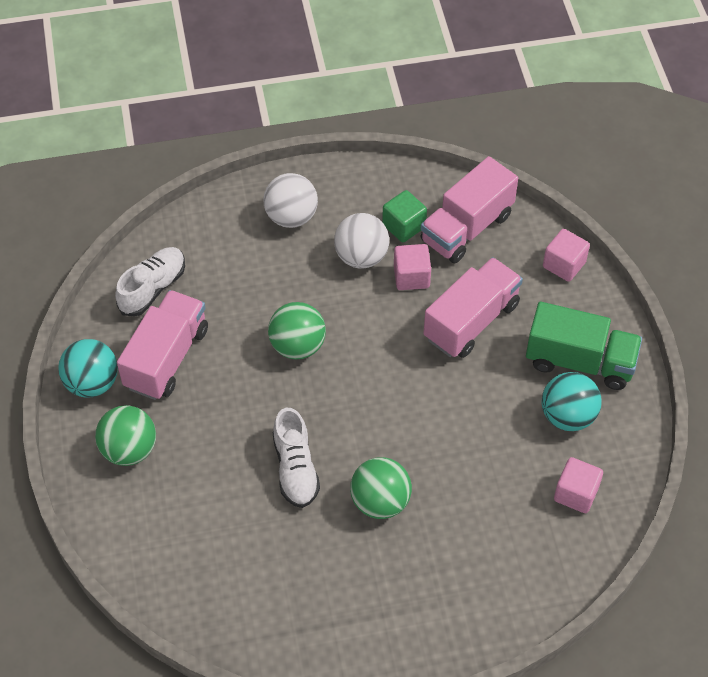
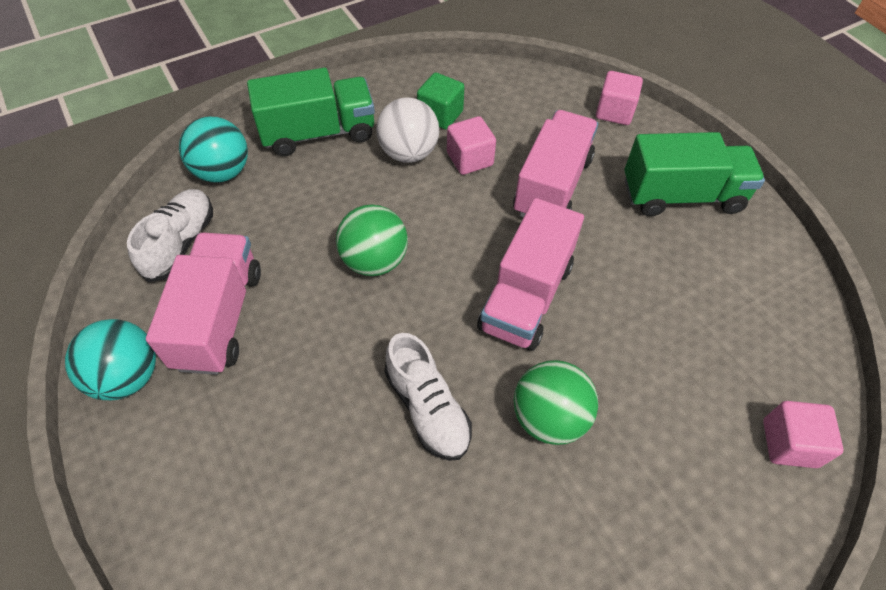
camera: 20 degrees left, 0 degrees up
(129, 449) = (199, 451): green ball -> none
(291, 217) = (318, 133): white ball -> green truck
(466, 228) = (503, 102): pink truck -> pink truck (526, 296)
(567, 416) = (702, 254): turquoise ball -> turquoise ball (222, 172)
(576, 493) = (761, 336): pink cube -> pink cube (789, 443)

